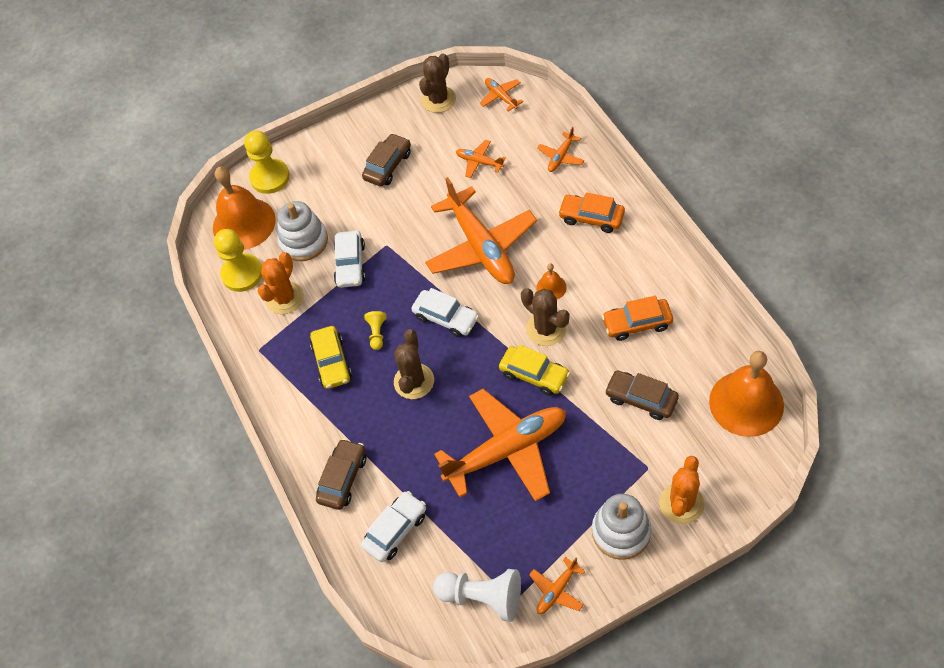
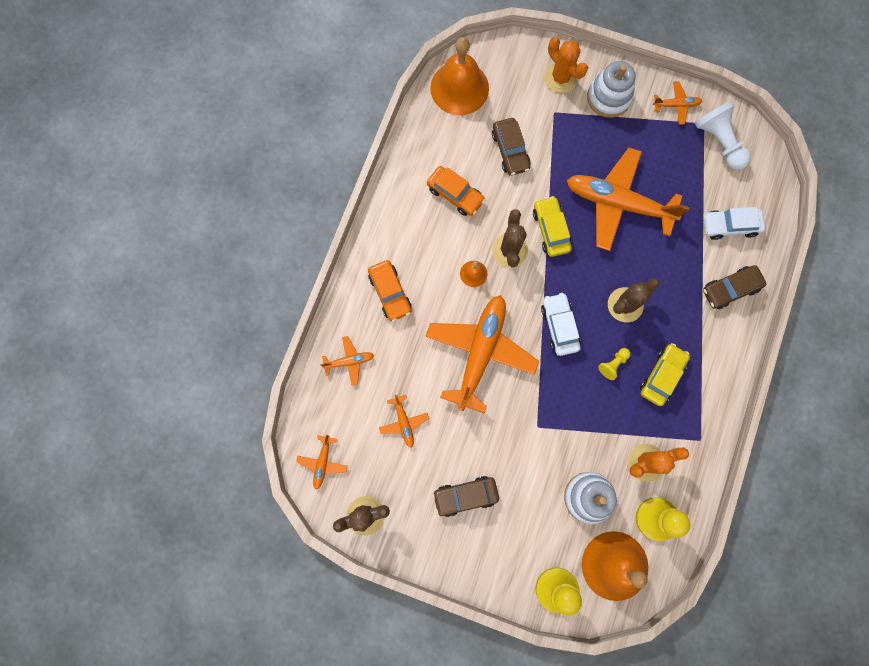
camera: 140 degrees left, 20 degrees up
(350, 264) = (576, 439): white car -> none
(681, 503) = (560, 78): orange cactus -> orange cactus turned 75 degrees clockwise

